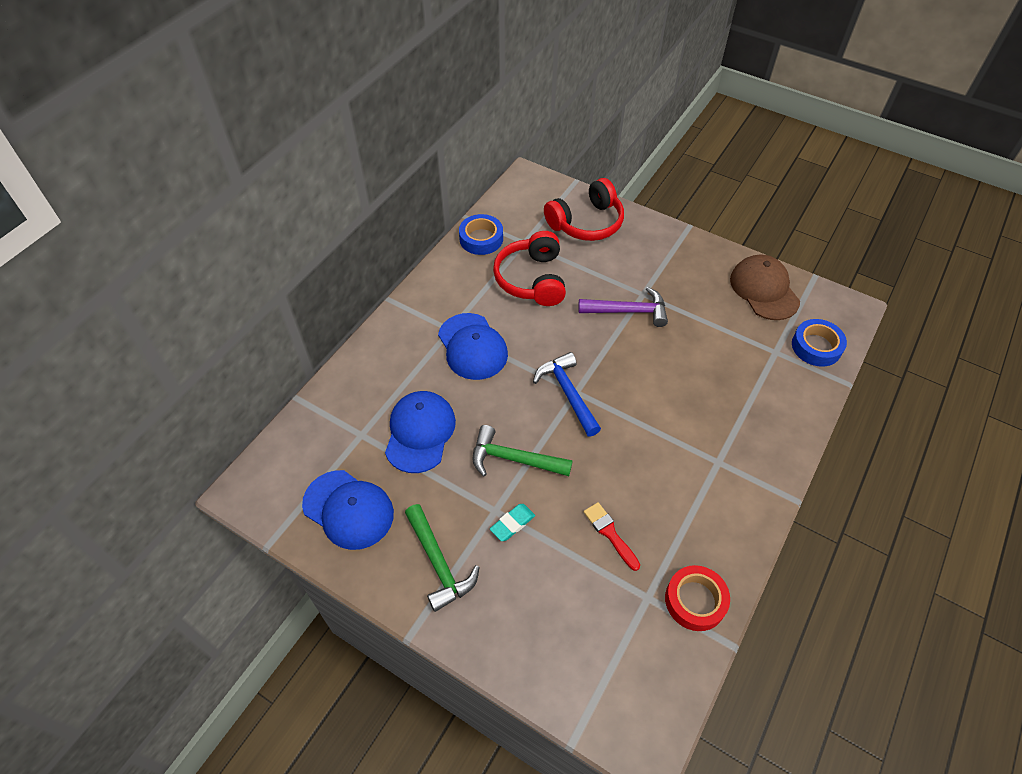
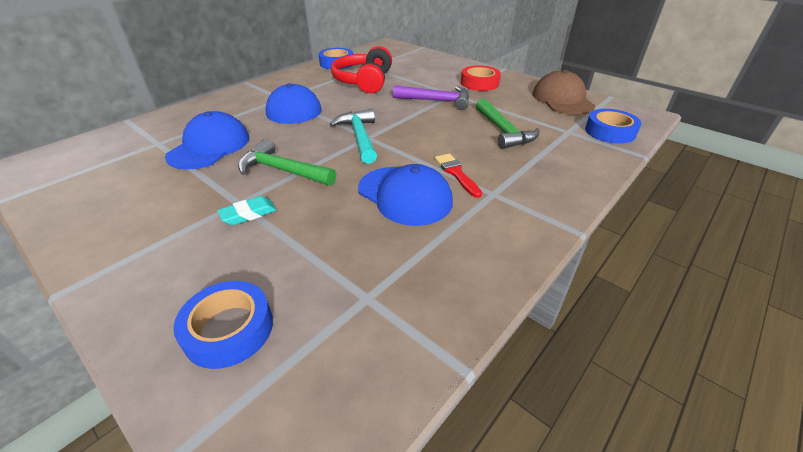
camera: 10 degrees right, 15 degrees down
(348, 509) = (99, 186): blue cap -> blue cap (405, 195)
(438, 563) = (147, 235): green hammer -> green hammer (503, 131)
(560, 643) = (229, 329): none -> blue tape
(568, 393) = (360, 137): blue hammer -> turquoise hammer
(586, 223) = (421, 62): red headphones -> none
(610, 533) = (349, 234): red brush -> red brush (456, 173)
(695, 600) = (427, 310): red tape -> red tape (479, 83)

